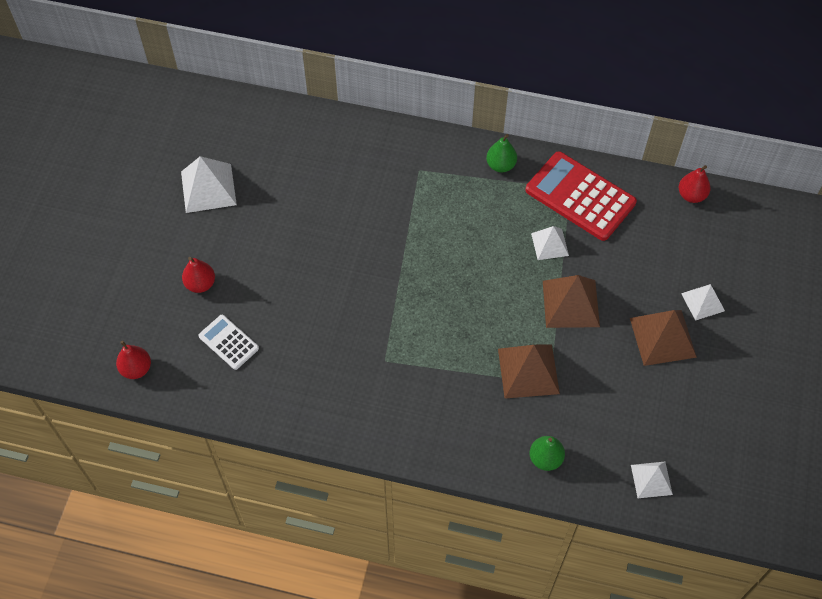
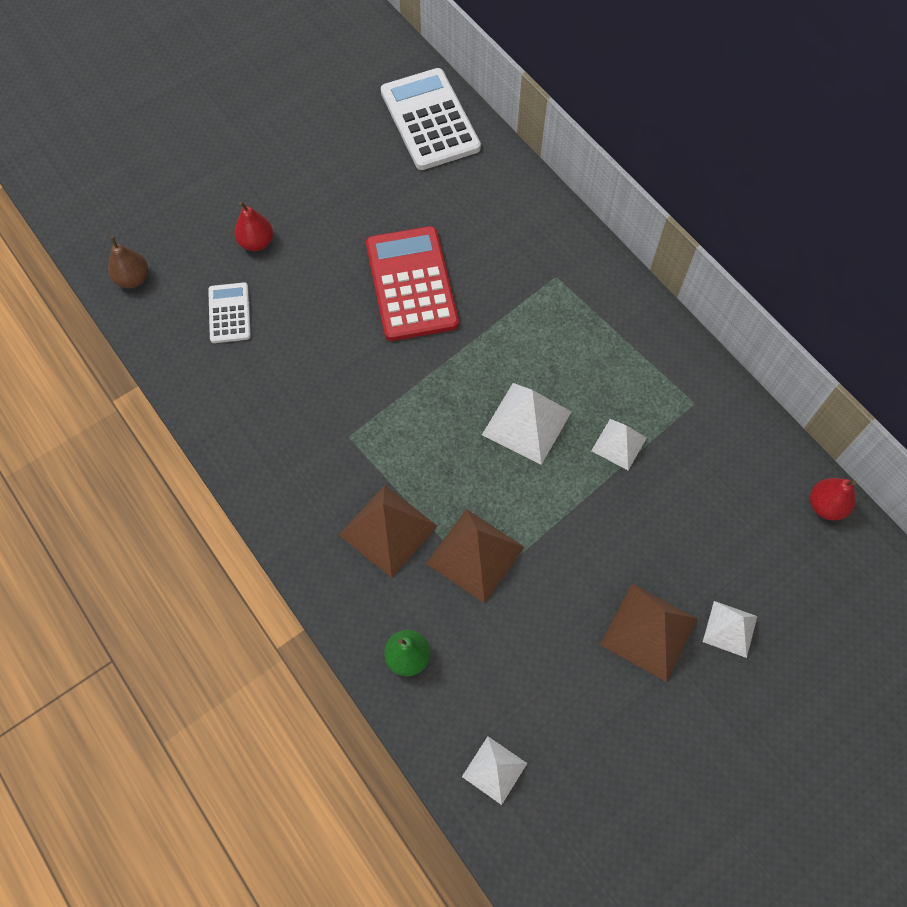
camera: 40 degrees right, 5 degrees up
(136, 369) = (133, 279): red pear -> brown pear
(208, 188) = (345, 160): white pyramid -> white pyramid (527, 423)
(241, 123) = (430, 120): none -> white calculator
(500, 165) = (643, 328): green pear -> none
(570, 303) = (583, 520): brown pyramid -> brown pyramid (388, 530)
(580, 196) = (698, 419): red calculator -> red calculator (411, 284)

